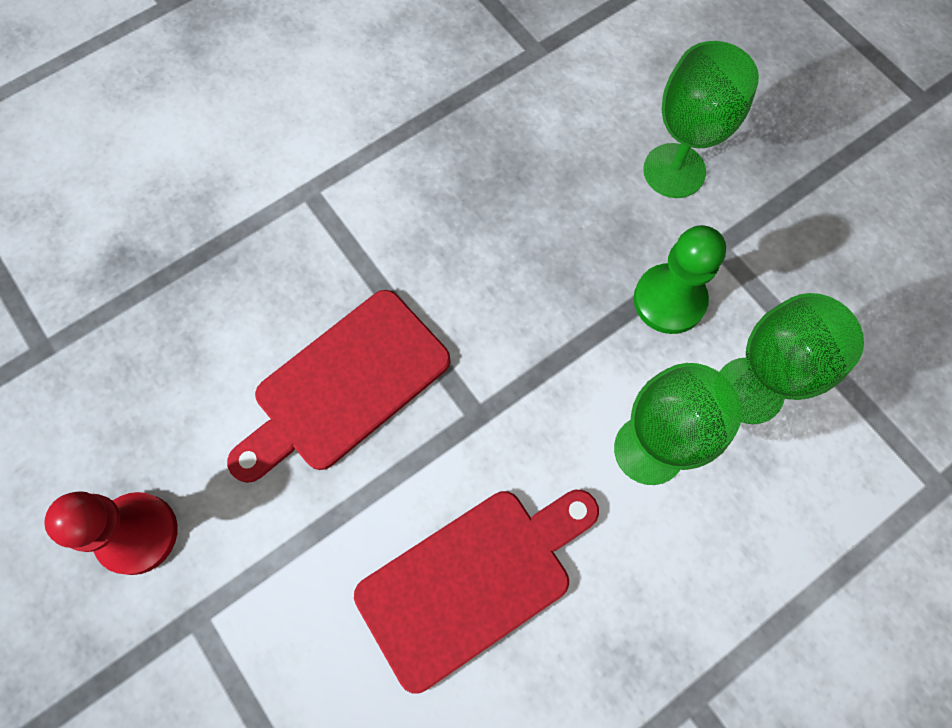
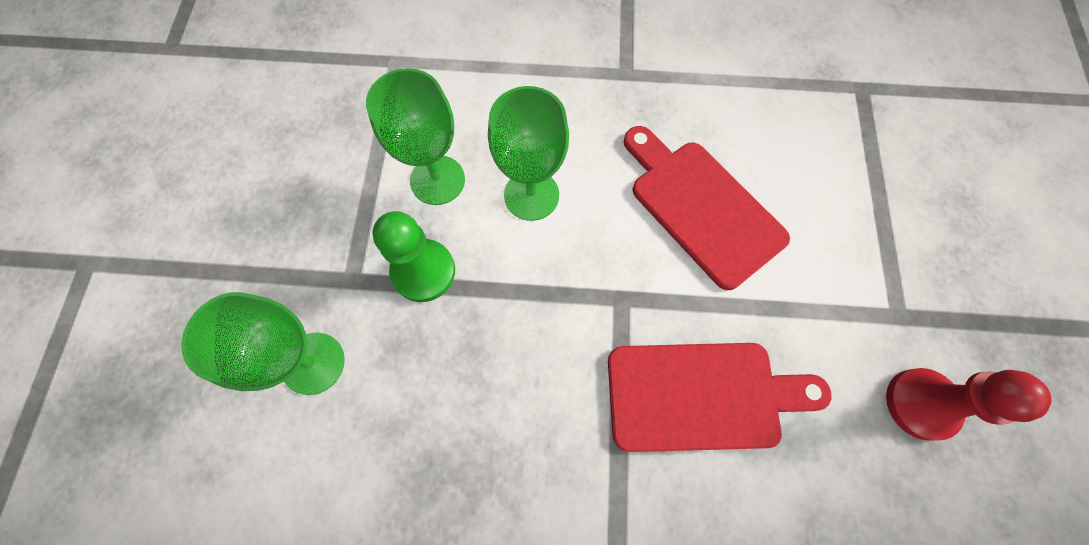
camera: 140 degrees left, 0 degrees up
(473, 581) = (701, 207): red cutting board -> red cutting board turned 45 degrees clockwise

